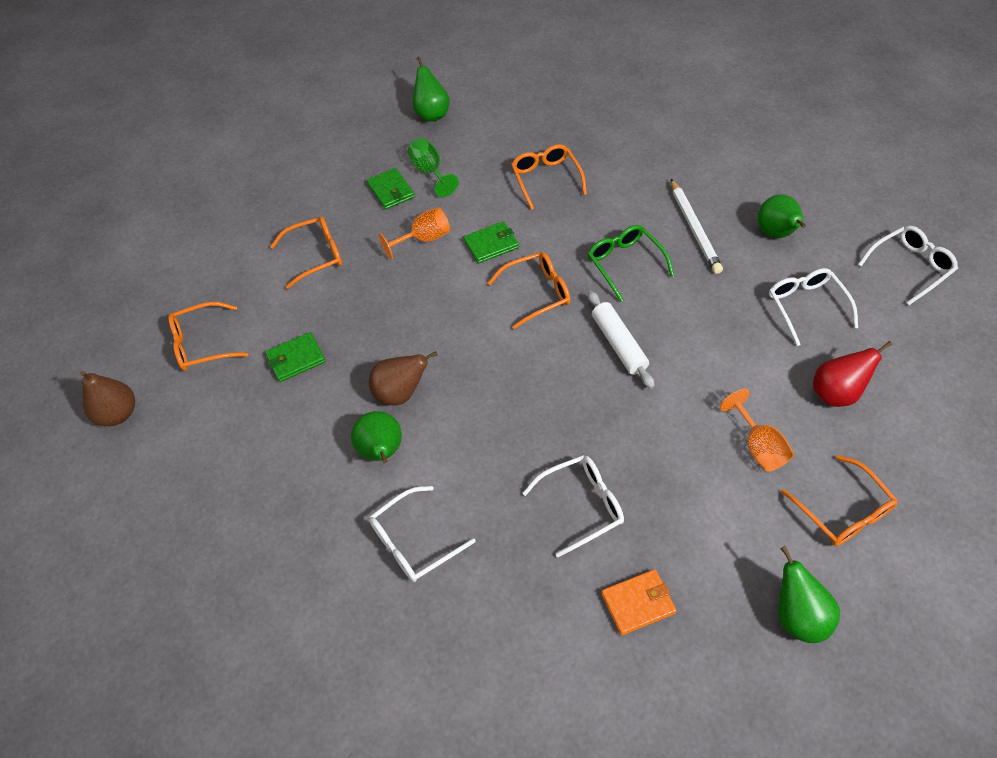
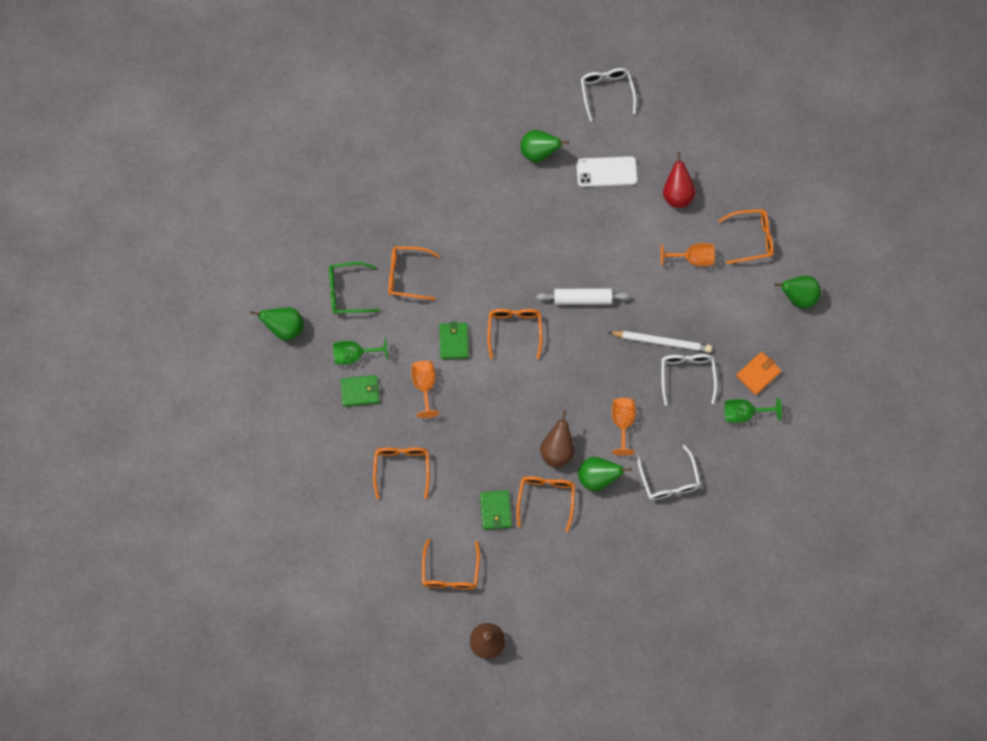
camera: 70 degrees left, 15 degrees up
(331, 405) = (546, 498): none -> orange glasses
(473, 452) = (622, 423): none -> orange goblet
(563, 606) = (743, 413): none -> green goblet
(624, 263) = (516, 262): green glasses -> green glasses (347, 292)
(638, 603) = (758, 374): orange wallet -> orange wallet turned 45 degrees clockwise
(694, 229) = (508, 201): white pencil -> white pencil (662, 342)
(805, 306) = (606, 172): white glasses -> white phone

